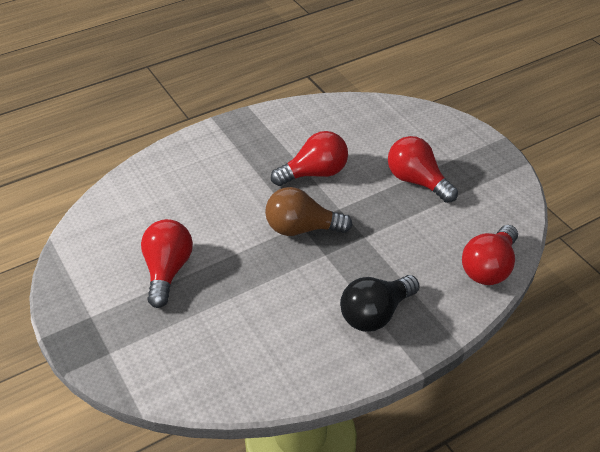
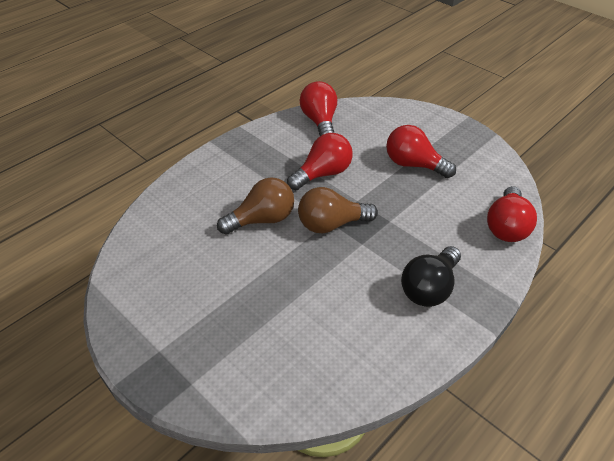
camera: 15 degrees left, 0 degrees up
(167, 271) = (220, 289): red light bulb -> red light bulb (320, 121)
(233, 210) = (262, 219): none -> brown light bulb

